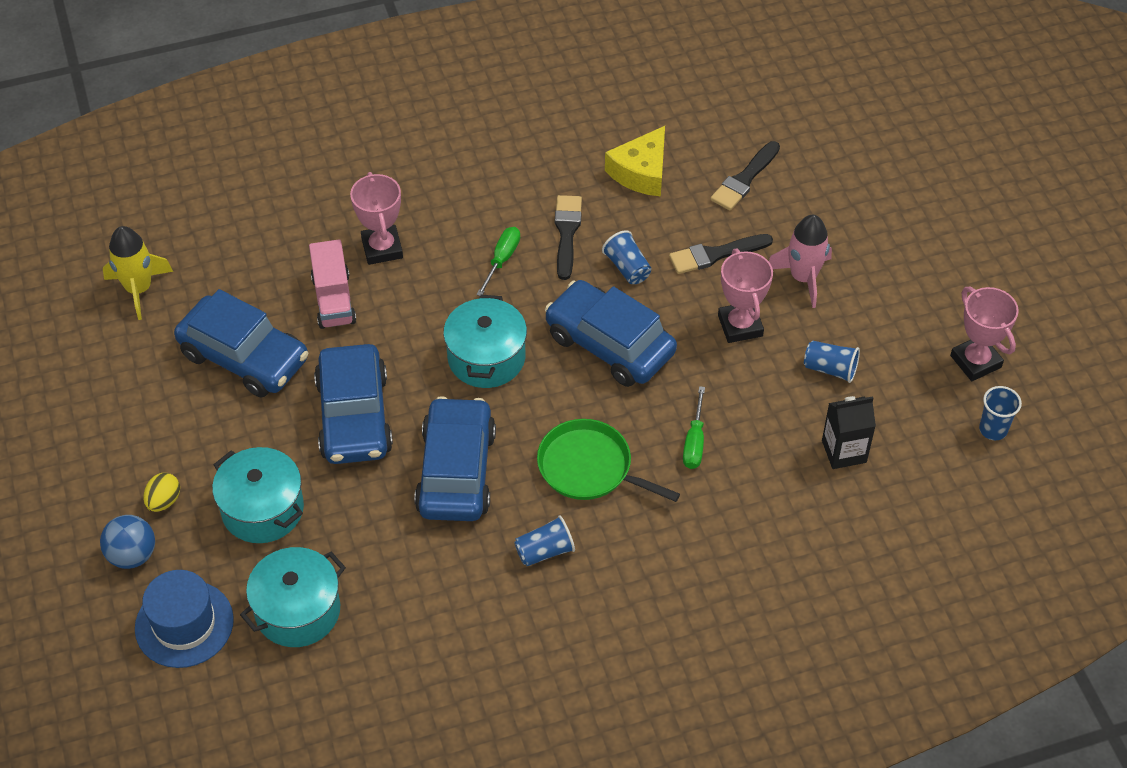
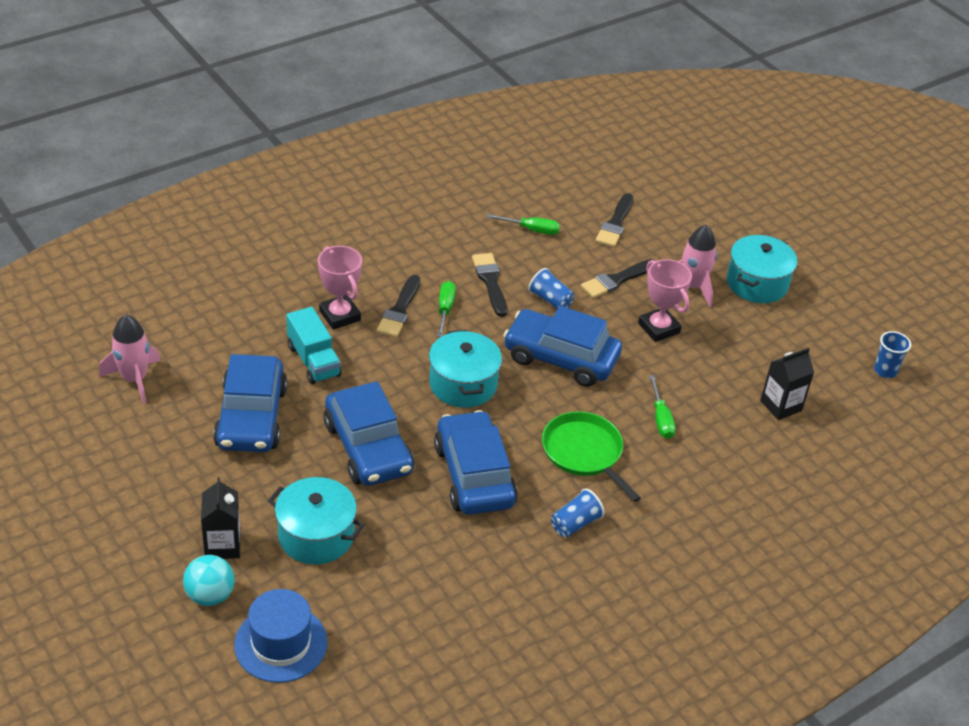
camera: 20 degrees left, 10 degrees down
(132, 555) = (210, 595): blue ball -> turquoise ball
(139, 289) = (134, 379): yellow rocket -> pink rocket
(164, 501) = (222, 545): yellow egg -> black carton
(244, 357) = (251, 417): blue car -> blue car turned 75 degrees clockwise
(298, 611) = (380, 612): turquoise pot -> turquoise pot (757, 283)
(333, 300) = (313, 361): pink truck -> turquoise truck
(450, 252) = (399, 310): none -> black brush
(589, 467) = (584, 453): green pan -> green pan turned 45 degrees clockwise
(641, 172) = (531, 230): yellow cheese -> green screwdriver
(830, 369) = (743, 348): blue cup -> none
(975, 361) = (849, 325): pink trophy -> none

